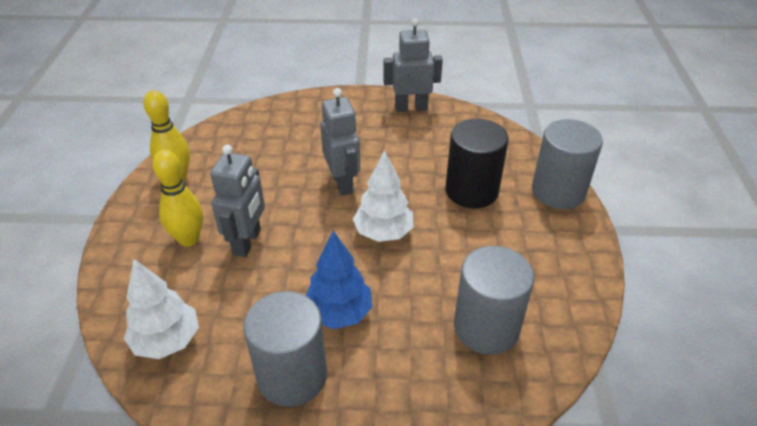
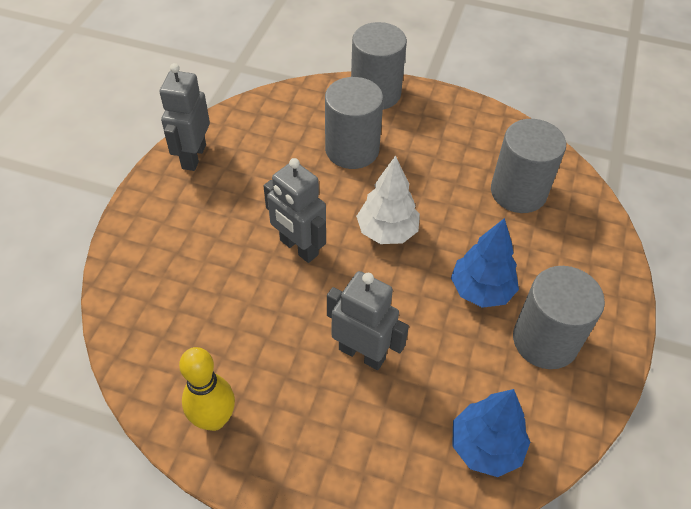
camera: 75 degrees left, 10 degrees up
(167, 341) = (485, 446): white tree -> blue tree
(189, 239) = (338, 414): yellow bowling pin -> none
(342, 183) = (298, 248): grey robot -> grey robot turned 135 degrees counterclockwise
(471, 191) = (352, 150): black cylinder -> grey cylinder

